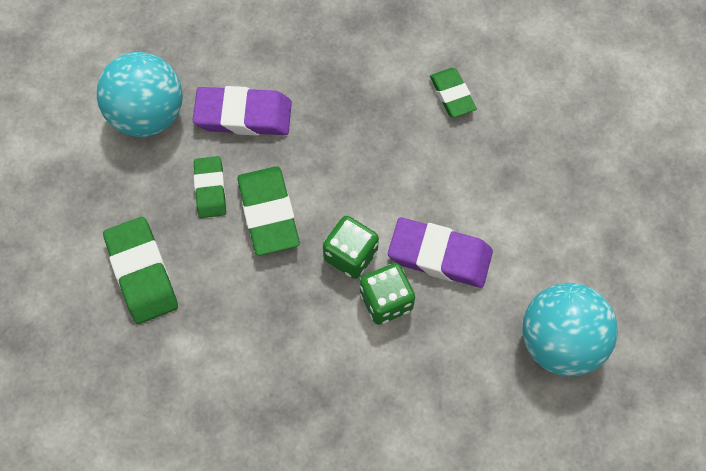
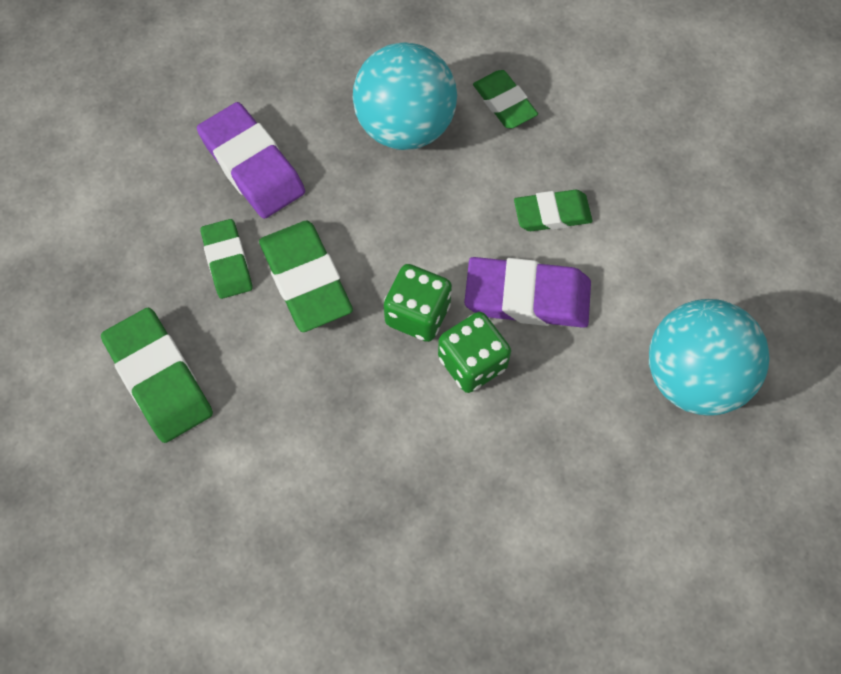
camera: 10 degrees left, 0 degrees up
(148, 115) = (132, 184): turquoise ball -> turquoise ball (405, 126)
(243, 115) = (252, 165): purple eraser -> purple eraser turned 60 degrees clockwise
(472, 191) = (552, 214): none -> green eraser

